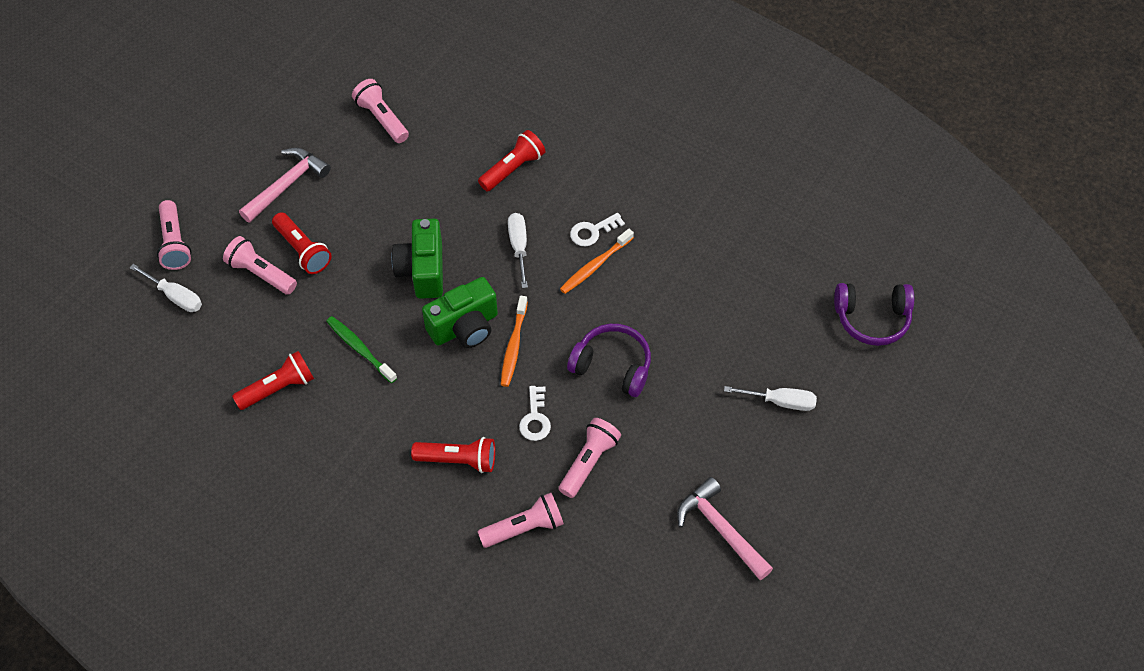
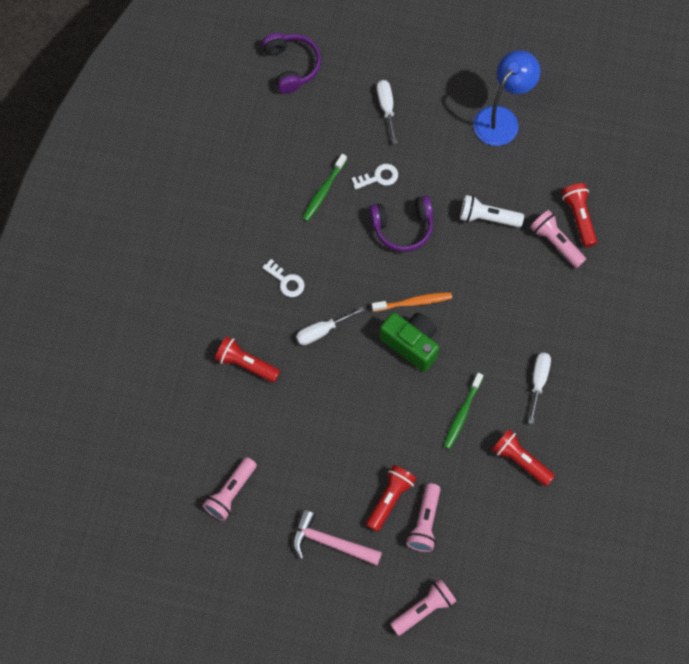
camera: 110 degrees left, 10 degrees up
(175, 296) = (473, 582): white screwdriver -> white screwdriver (538, 382)
(422, 270) = (372, 396): green camera -> none
(458, 460) = (524, 306): red flashlight -> red flashlight (579, 217)
(535, 418) = (468, 265): white key -> white key (379, 177)
(588, 462) = (488, 218): pink flashlight -> white flashlight
(595, 266) = (318, 268): orange toothbrush -> none
(612, 366) = (402, 227): purple headphones -> purple headphones turned 105 degrees counterclockwise
(690, 300) = (323, 191): none -> green toothbrush
(721, 529) = (502, 118): pink hammer -> blue lamp

